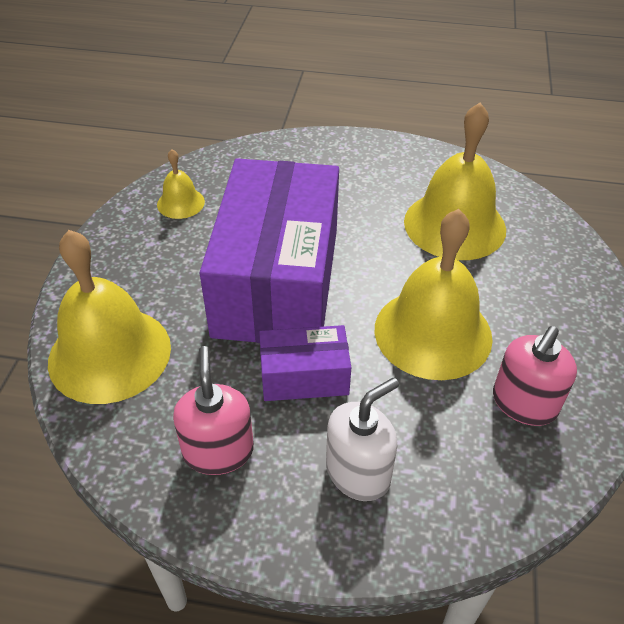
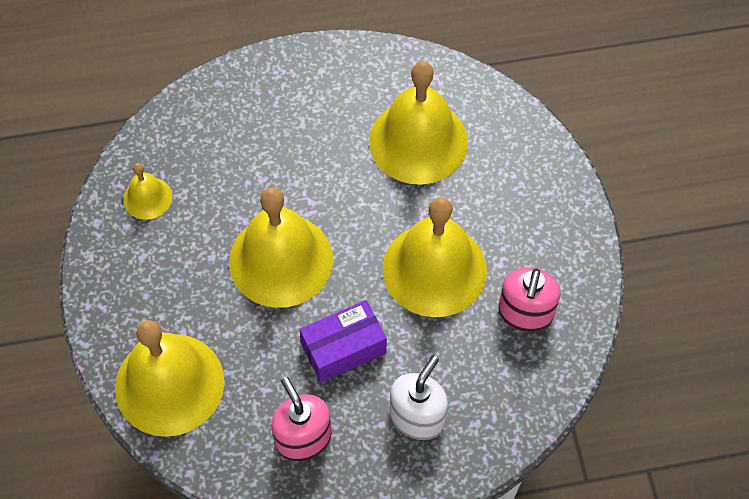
camera: 20 degrees left, 15 degrees up
(277, 281) = (281, 260): purple box -> yellow bell

